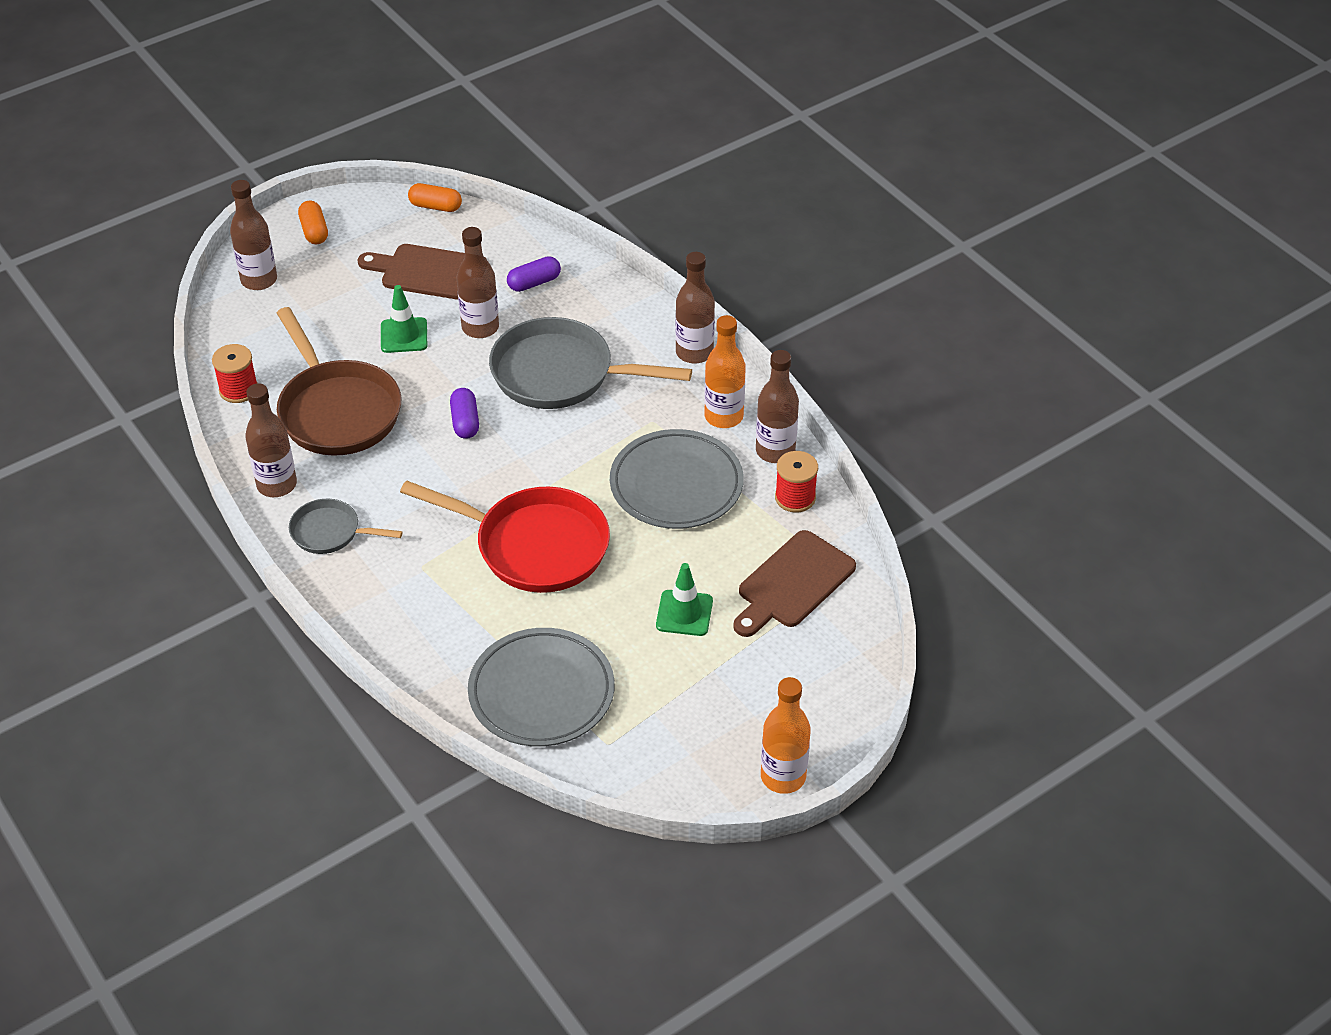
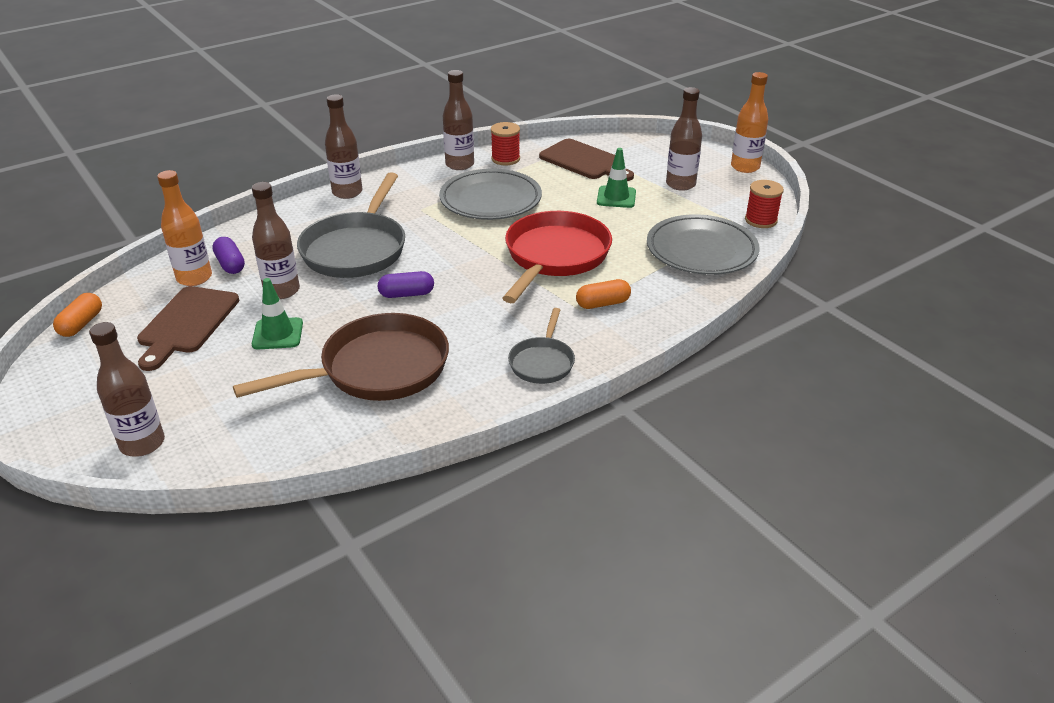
camera: 90 degrees left, 10 degrees down
(238, 389) = (329, 442): red spool -> red spool (761, 220)
(277, 485) = (478, 401): brown bottle -> brown bottle (680, 184)
(314, 231) = (74, 407): orange capsule -> orange capsule (603, 303)
(723, 416) = (421, 182): orange bottle -> orange bottle (194, 278)

